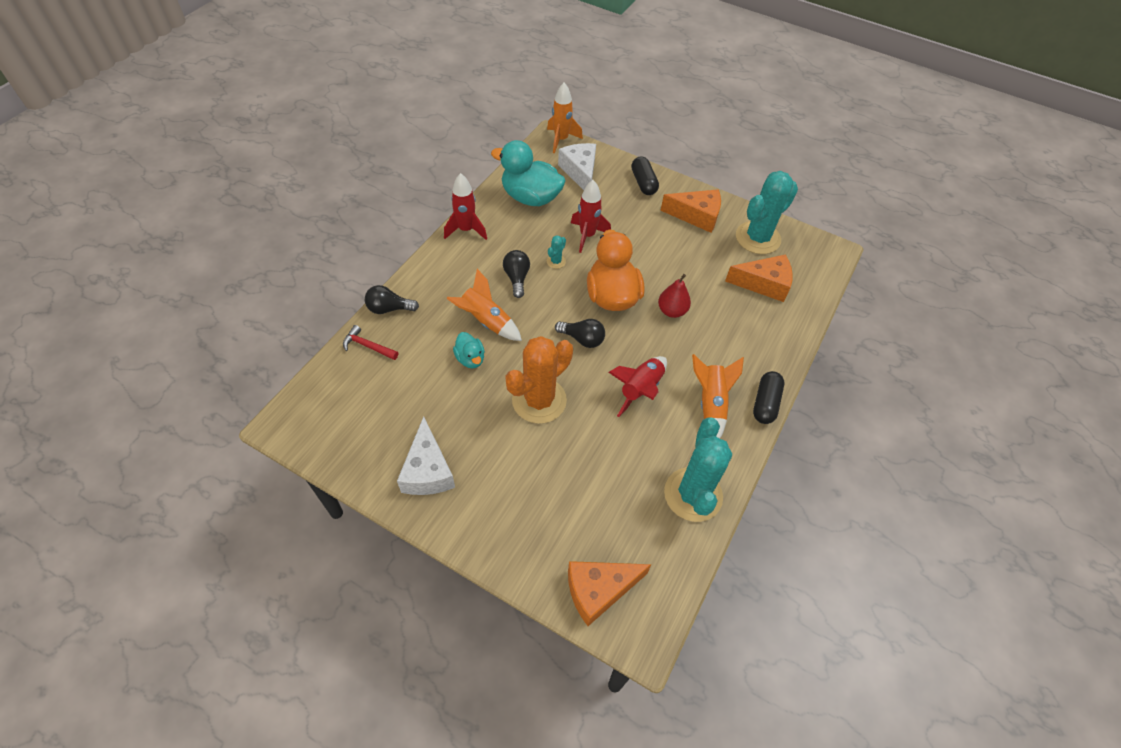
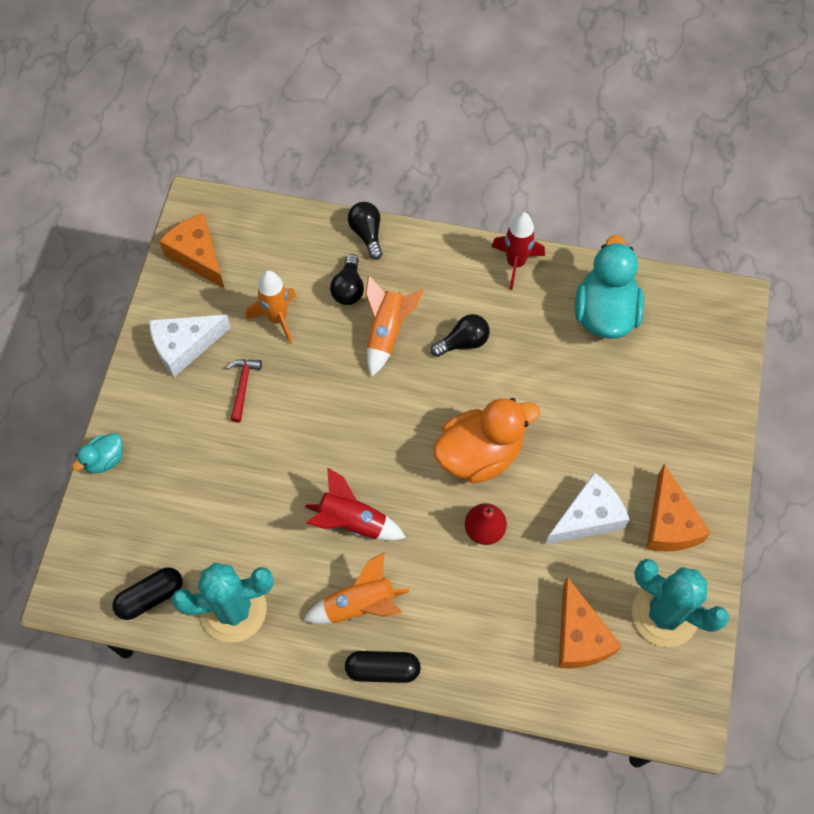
camera: 75 degrees right, 10 degrees up
(368, 346) = (311, 235): red hammer -> red hammer (243, 386)
(470, 359) = (330, 335): turquoise duck -> turquoise duck (104, 459)
(539, 400) = (300, 420): orange cactus -> none
(556, 261) = (508, 375): turquoise cactus -> none
(561, 140) = (734, 314): orange rocket -> orange rocket (277, 318)
(580, 172) = (682, 356): white cheese -> white cheese (588, 517)
(582, 339) = (400, 440): black light bulb -> black light bulb (348, 288)
(587, 236) = (568, 398): red rocket -> none
(599, 590) = (102, 542): orange cheese -> orange cheese (197, 255)
(643, 183) = (702, 440): black capsule -> black capsule (150, 597)

